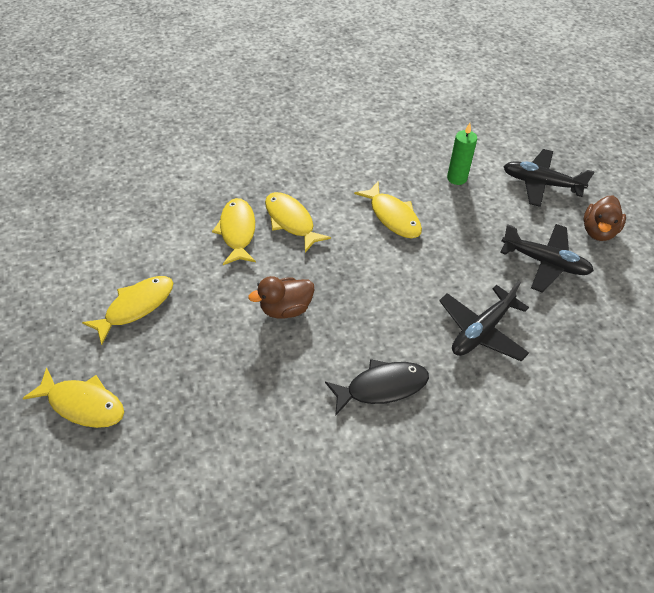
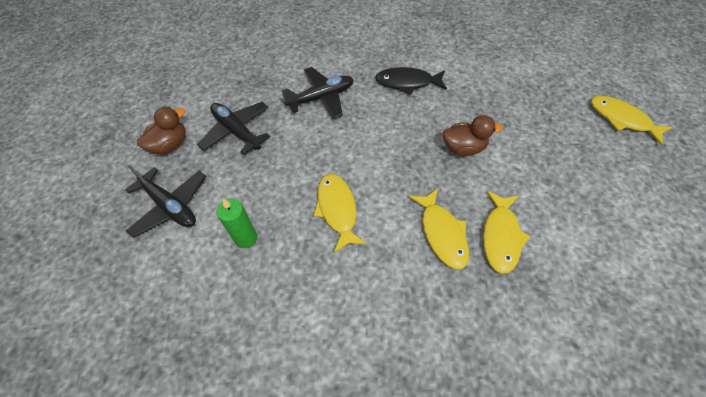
camera: 160 degrees left, 5 degrees up
(136, 307) = (597, 182): yellow fish -> none

